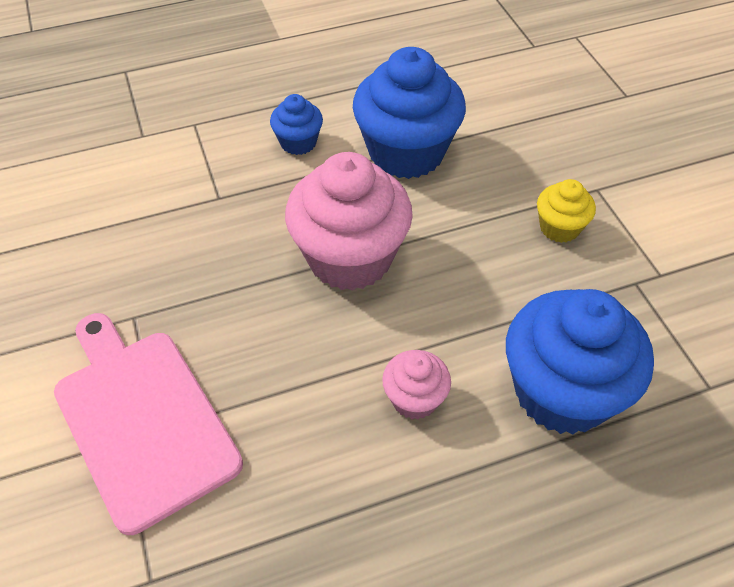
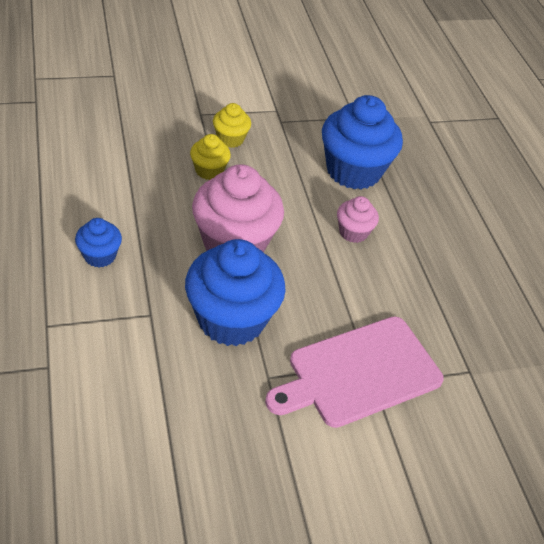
camera: 90 degrees left, 5 degrees down
(406, 152) = (134, 195): blue cupcake -> blue cupcake (231, 319)
(481, 214) = (209, 170): none -> yellow cupcake

